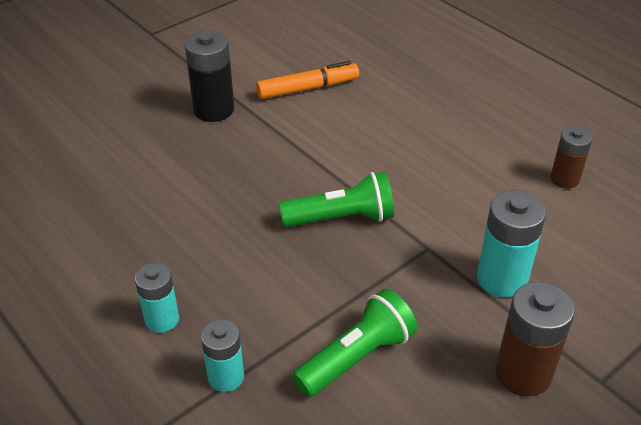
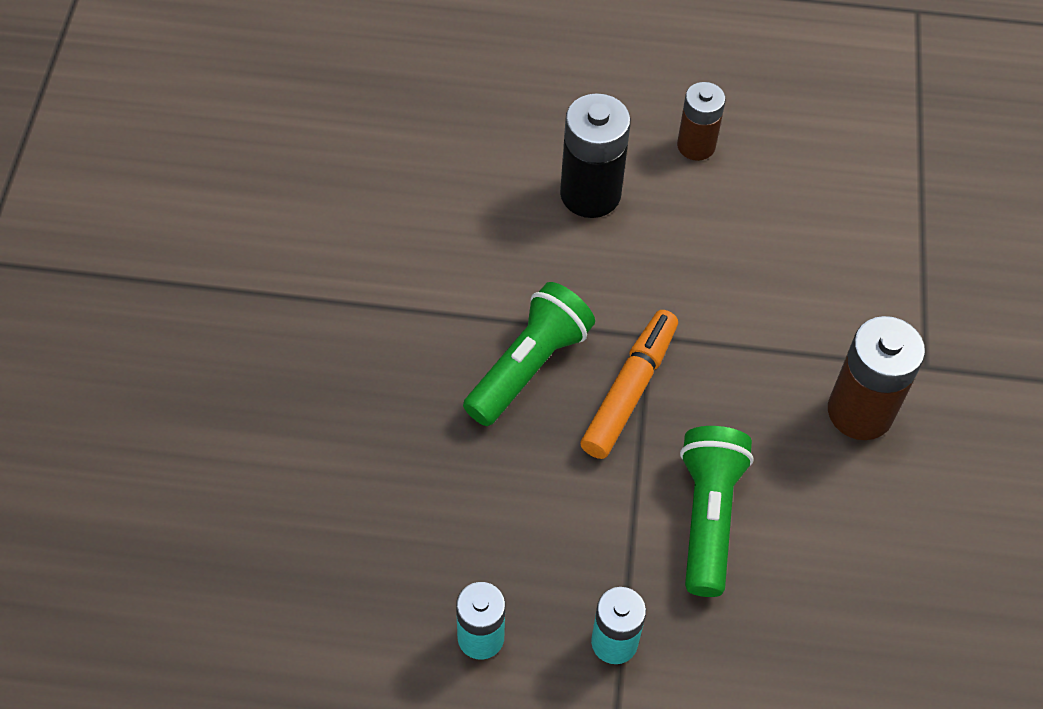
camera: 45 degrees left, 15 degrees up
(214, 110) = (216, 325): black battery -> black battery (590, 194)
(307, 88) = (297, 210): orange marker -> orange marker (629, 391)
(502, 279) = (749, 319): turquoise battery -> none

